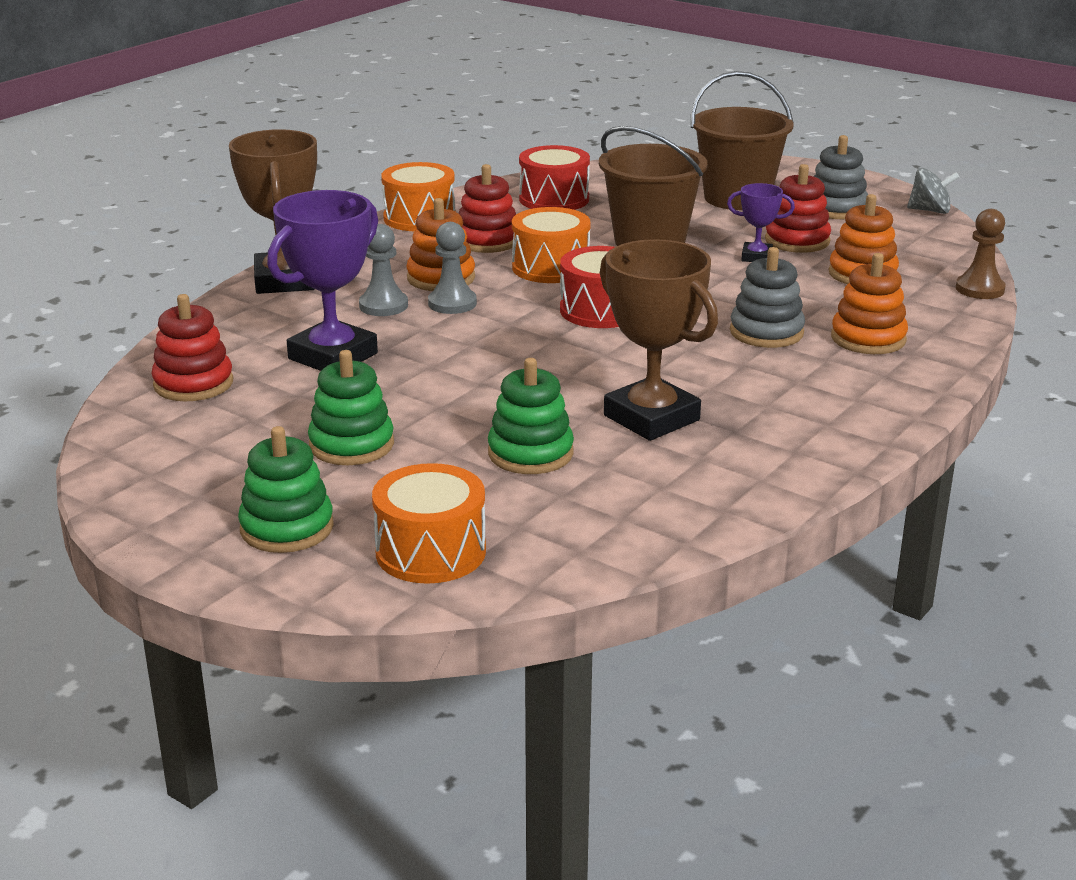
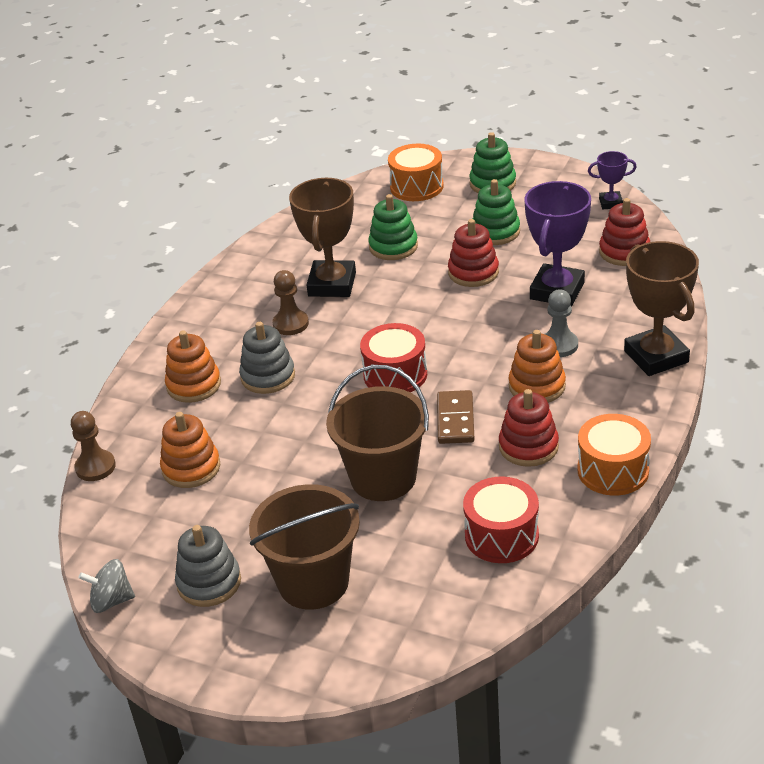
camera: 170 degrees right, 10 degrees up
(452, 303) = (510, 358): grey pawn -> none
(550, 267) = (455, 420): orange drum -> brown domino
(651, 418) = (332, 284): brown trophy -> brown trophy turned 60 degrees clockwise
(726, 380) = (290, 324): none -> brown pawn
(756, 257) = (283, 474): purple trophy -> purple trophy (610, 203)
(797, 241) = (248, 510): red stacking toy -> red stacking toy (473, 272)

